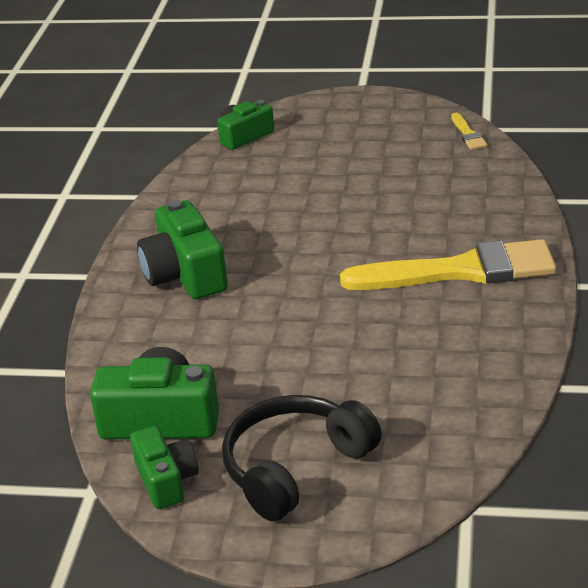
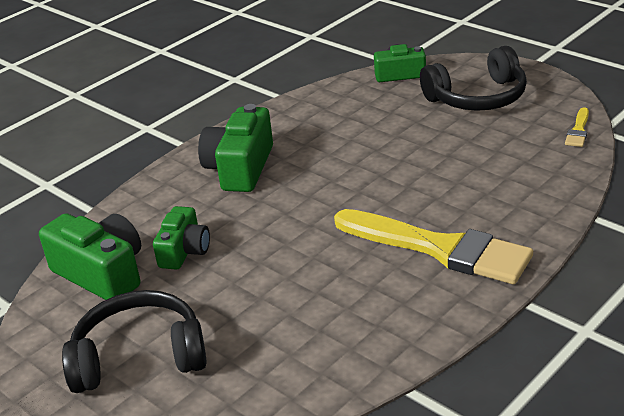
camera: 35 degrees right, 0 degrees up
(166, 480) = (53, 322): green camera -> green camera (184, 251)
(346, 134) = (477, 97): none -> black headphones

